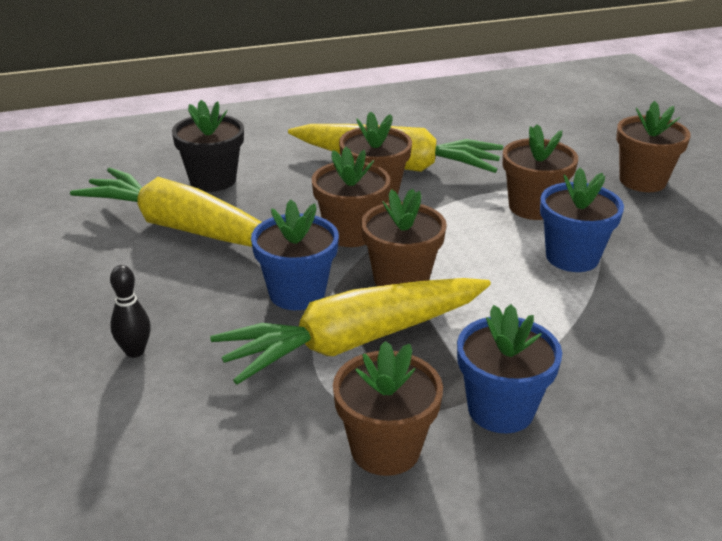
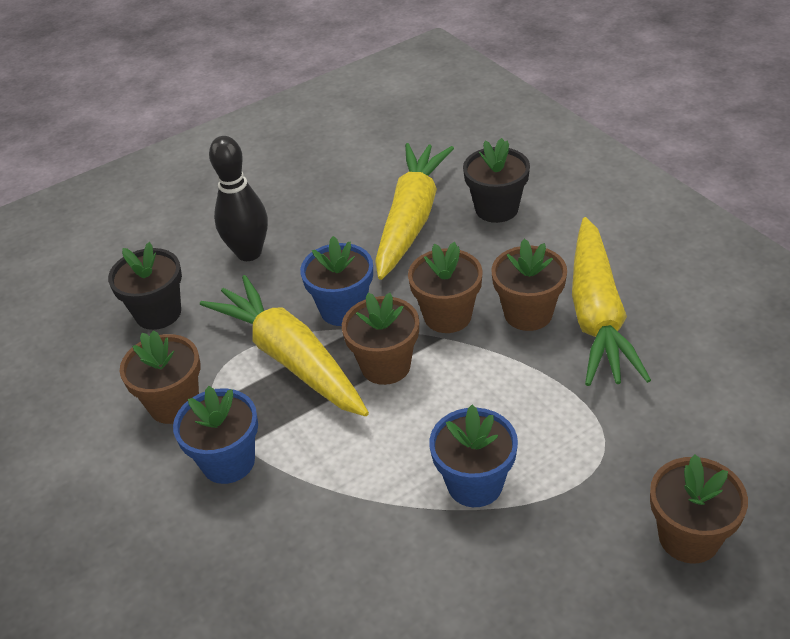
camera: 80 degrees right, 10 degrees up
(135, 351) = (249, 253): black bowling pin -> black bowling pin, size x1.87
(193, 451) = (158, 313): none -> black flower pot
(533, 207) = (564, 438): brown flower pot -> none

